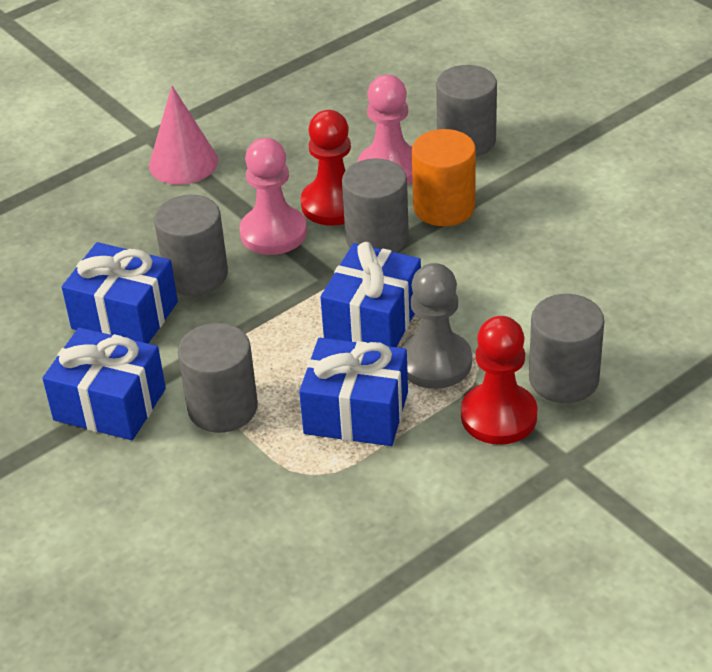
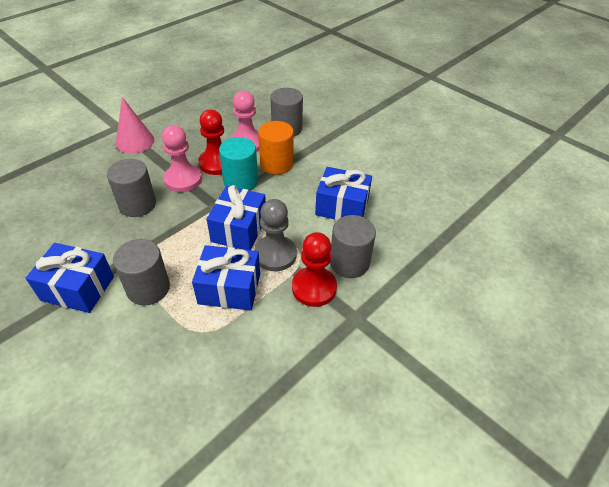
camera: 10 degrees left, 5 degrees up
(125, 315) = (93, 230): blue gift -> blue gift (342, 207)
(377, 238) = (240, 181): grey cylinder -> turquoise cylinder

